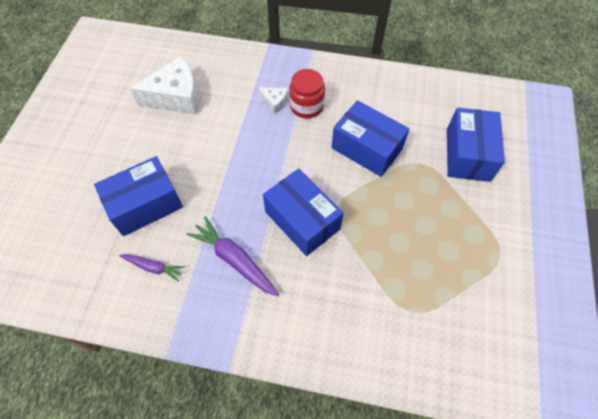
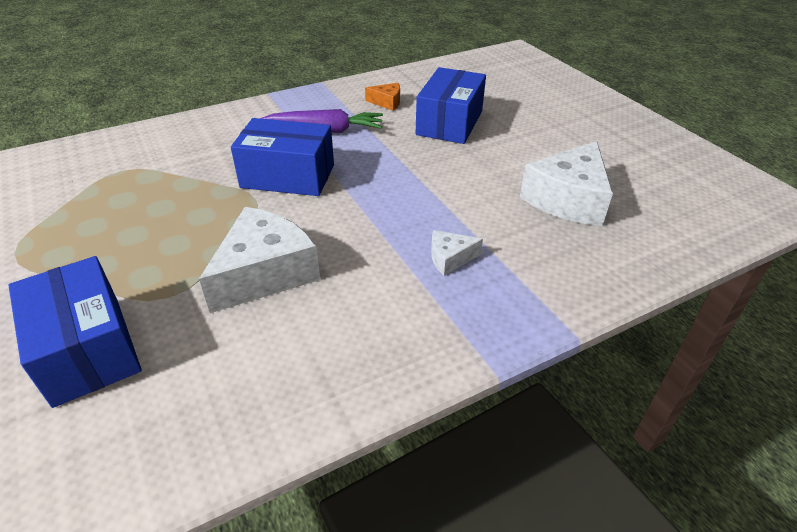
camera: 140 degrees right, 20 degrees down
(153, 267) = (387, 102): purple carrot -> orange cheese
(306, 106) = (401, 278): red jar -> none
(366, 148) = (265, 273): blue box -> white cheese

